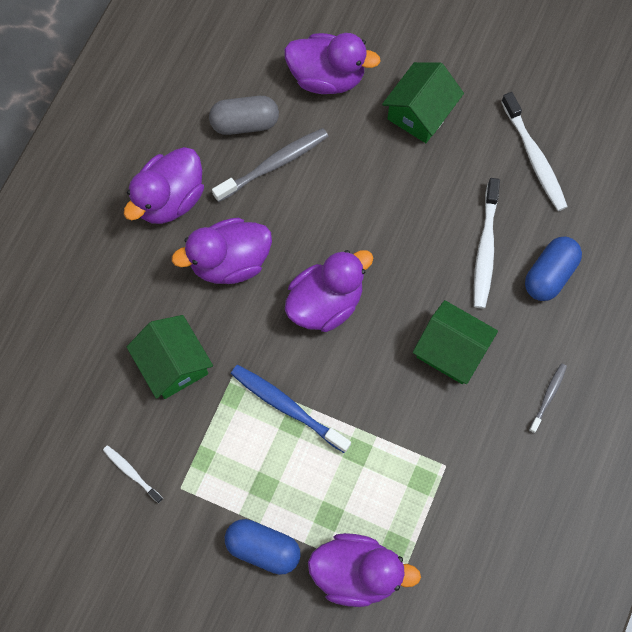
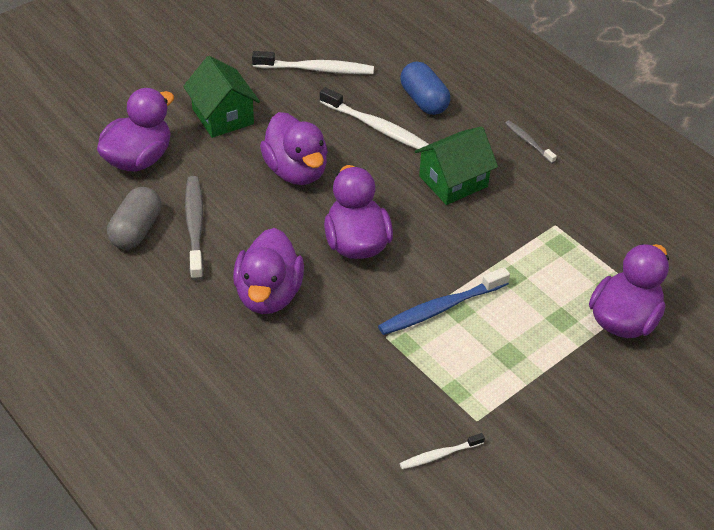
camera: 65 degrees left, 25 degrees down
(170, 199) = (170, 315): purple duck -> purple duck (296, 171)
(173, 364) = (345, 377): green house -> none
(263, 548) = (569, 378): blue capsule -> none

